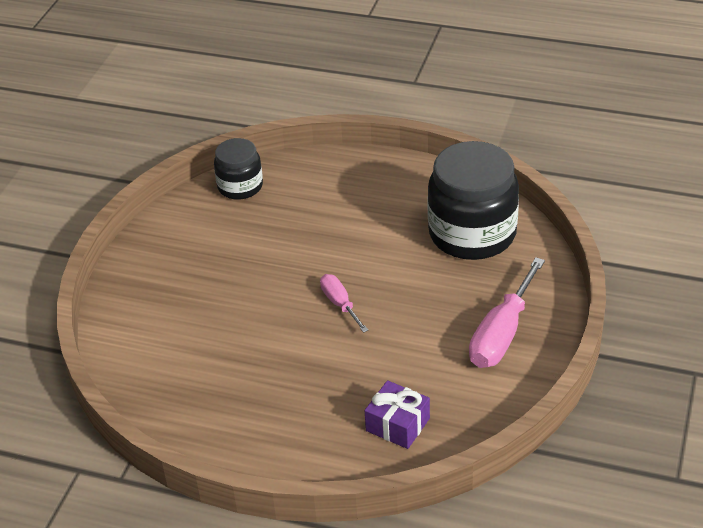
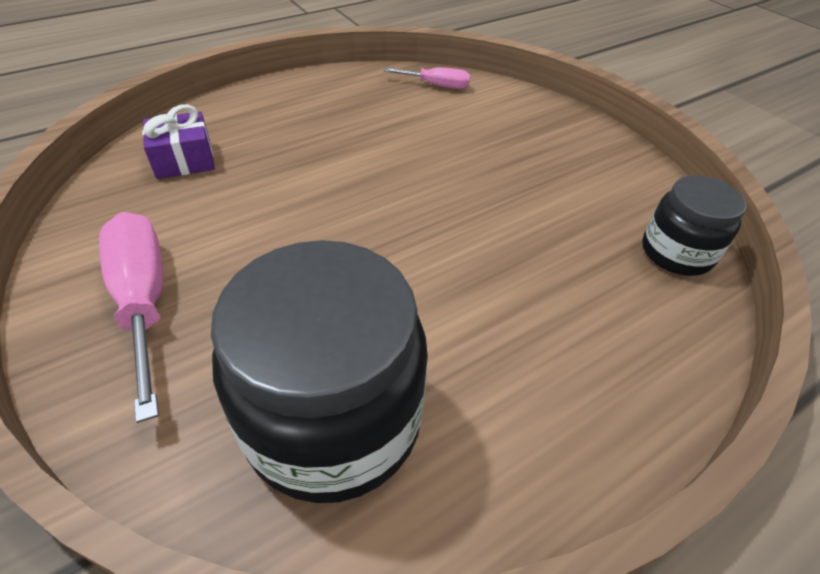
camera: 125 degrees right, 5 degrees up
(340, 304) = (373, 213): pink screwdriver -> pink screwdriver (437, 86)

